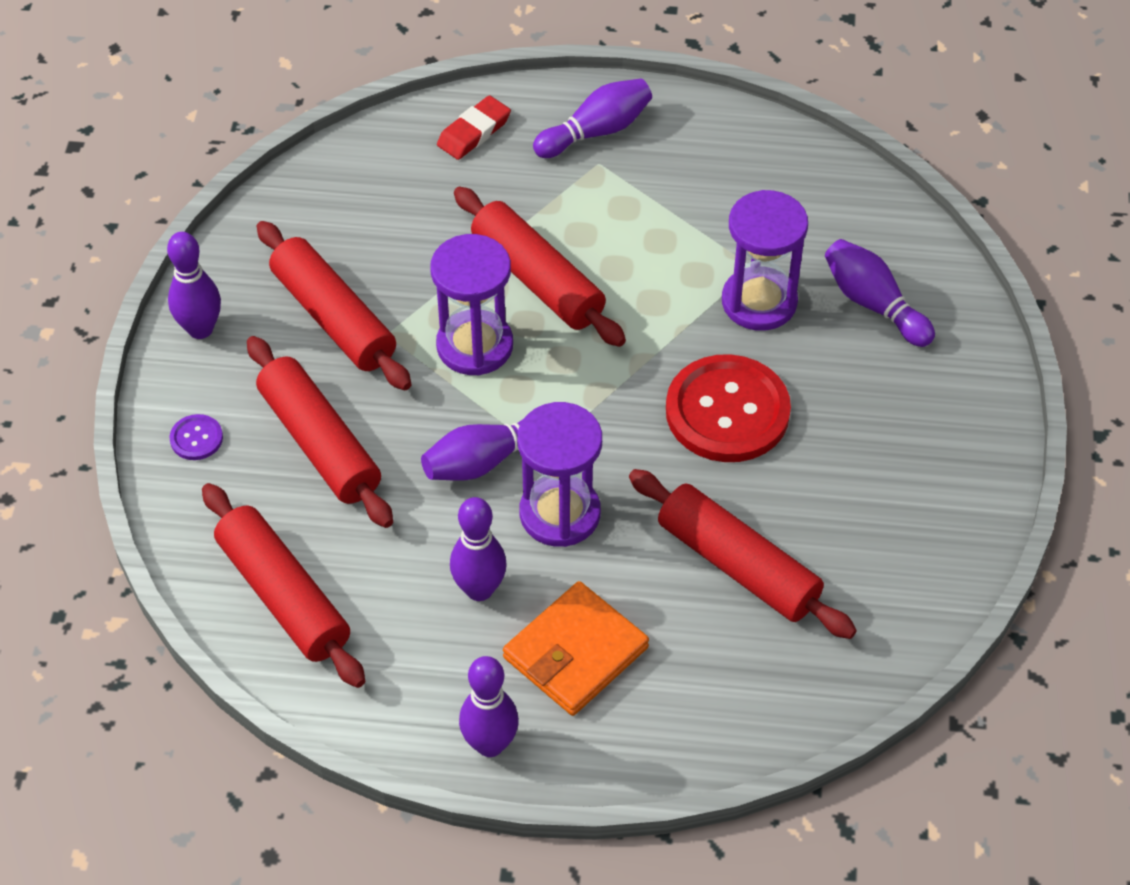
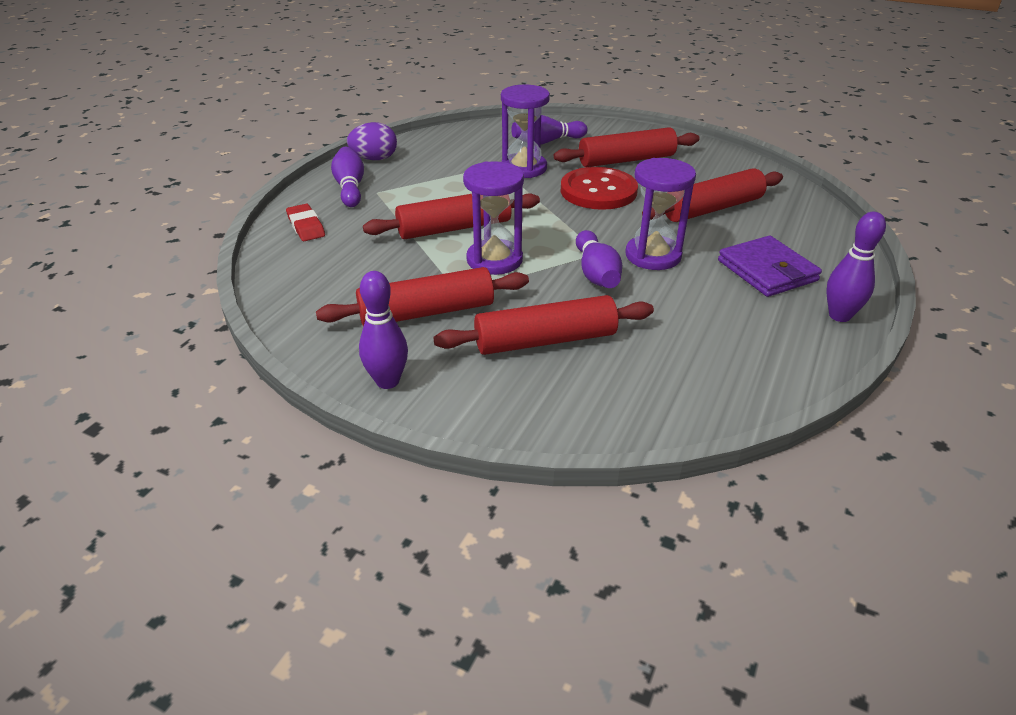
camera: 70 degrees left, 15 degrees down
(196, 438) = (506, 404): purple button -> none
(284, 596) = (689, 385): red rolling pin -> red rolling pin (626, 160)
(479, 589) = (707, 296): purple bowling pin -> none
(575, 653) = (767, 270): orange wallet -> purple wallet
(698, 121) = (374, 159): none -> purple egg

